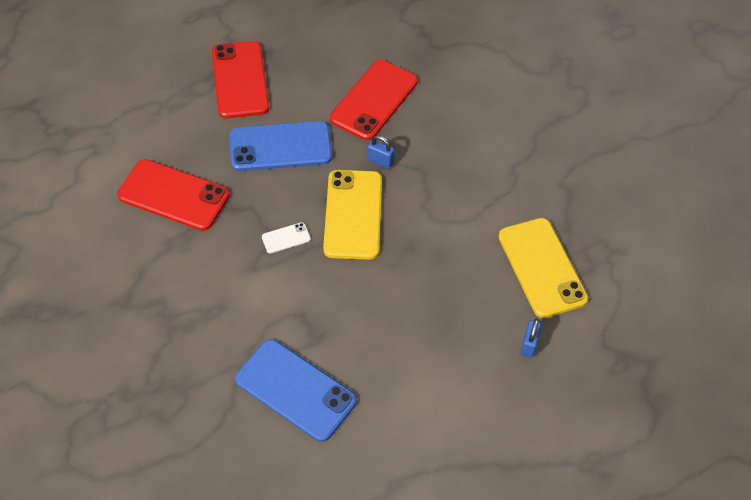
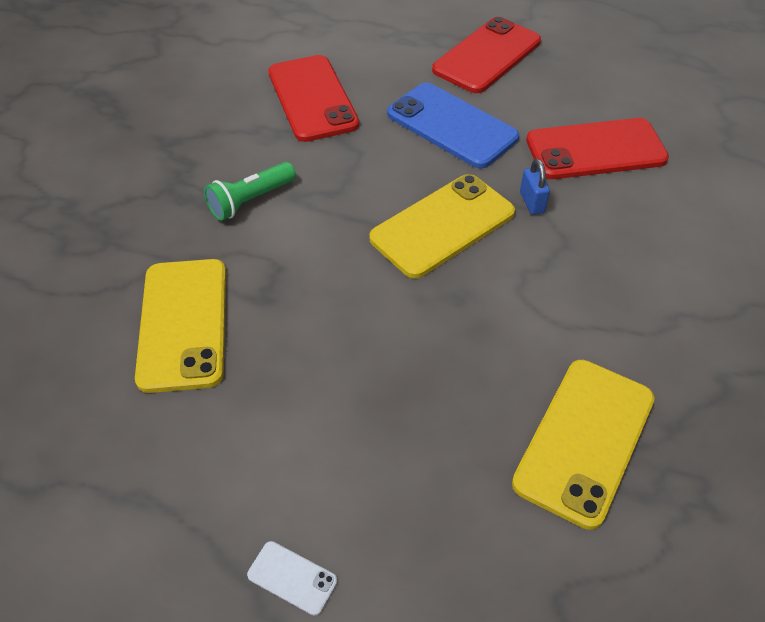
camera: 50 degrees right, 5 degrees down
(231, 292) = (250, 201): none -> green flashlight
(286, 238) = (355, 197): white phone -> white phone (292, 578)
(295, 390) = (183, 324): blue phone -> yellow phone
(529, 345) = (461, 506): blue padlock -> none

